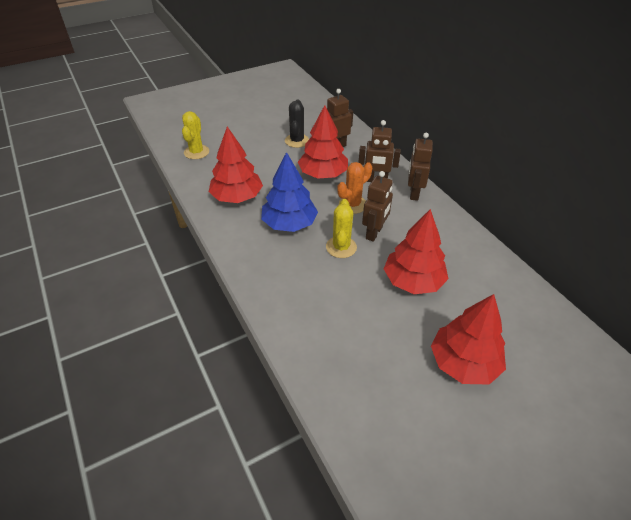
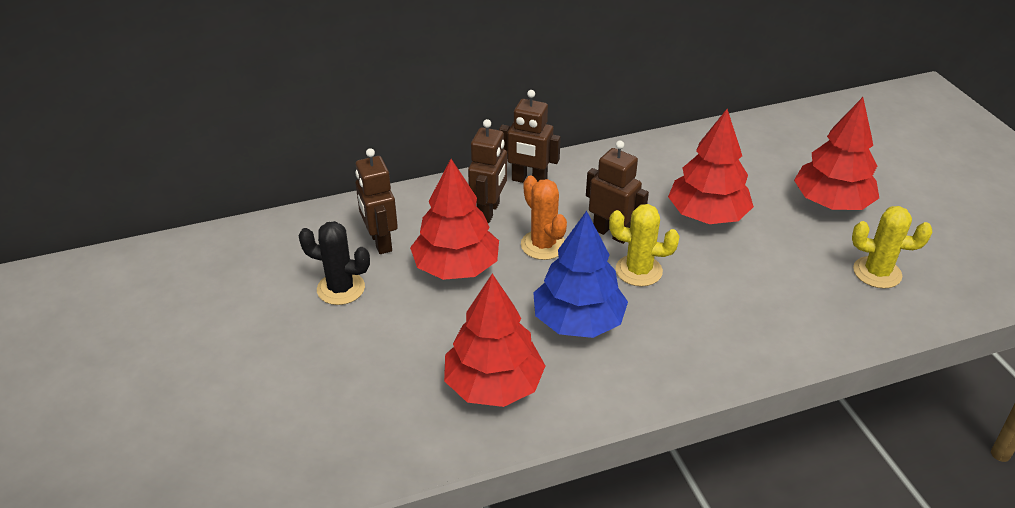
camera: 80 degrees left, 5 degrees down
(196, 152) = (320, 447): yellow cactus -> yellow cactus (877, 273)

